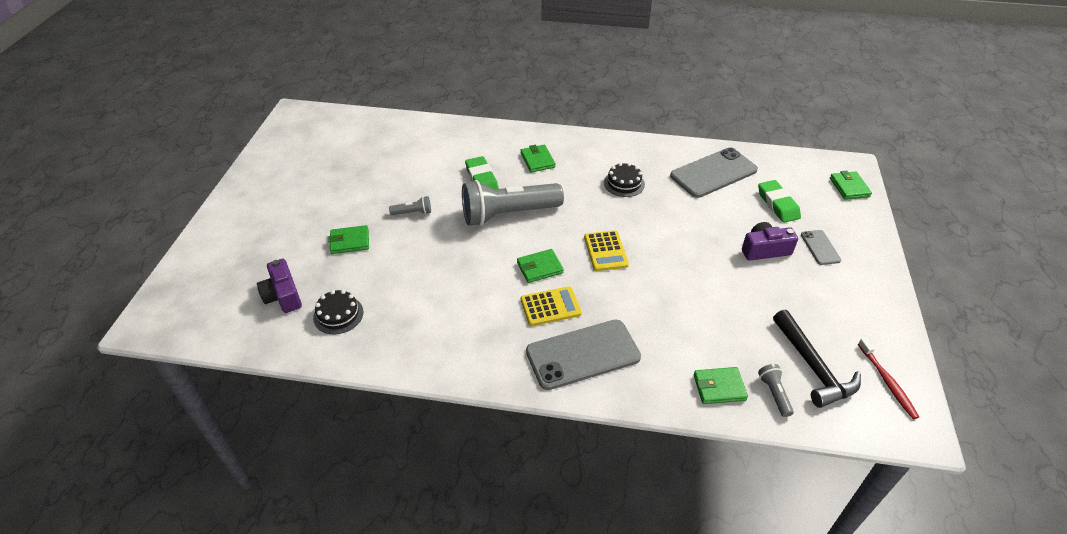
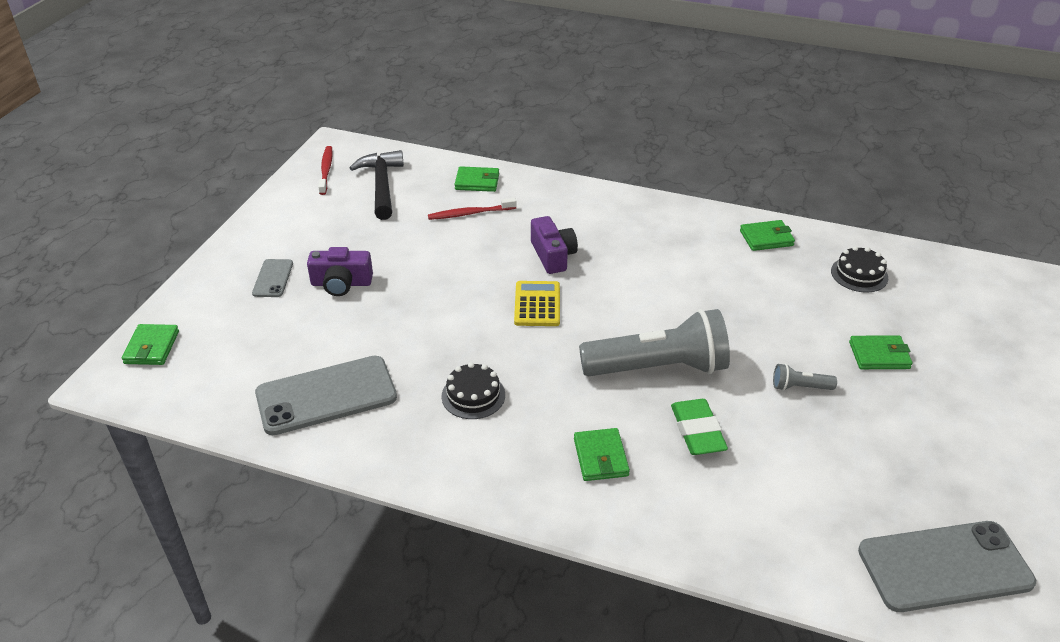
camera: 170 degrees left, 5 degrees down
(283, 295) = (935, 301): purple camera -> purple camera (553, 255)
(539, 268) = (624, 295): green wallet -> green wallet (766, 238)
(550, 306) = (619, 256): yellow calculator -> none
(583, 354) = (594, 215): grey phone -> grey phone (944, 567)
(703, 340) = (470, 213): none -> red toothbrush
(774, 394) = (431, 173): grey flashlight -> none
(777, 204) = (275, 336): green eraser -> none

